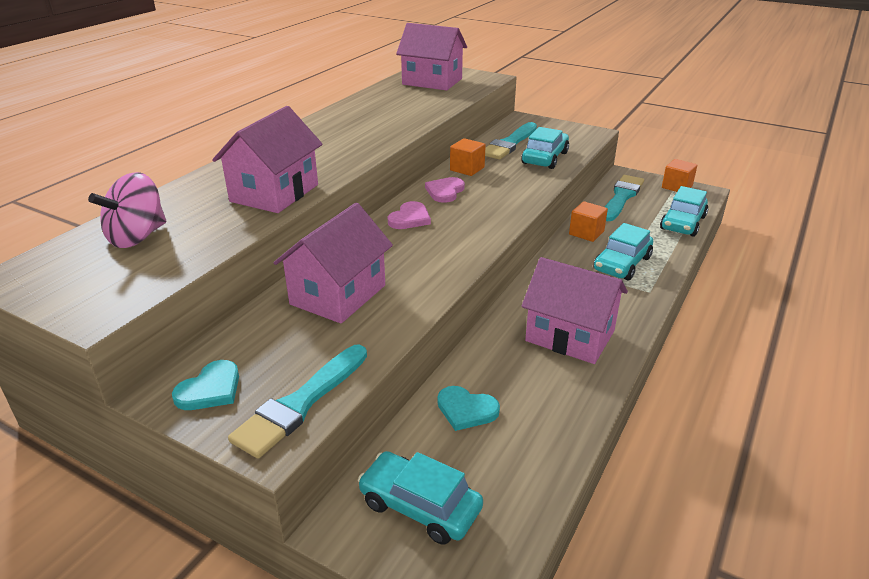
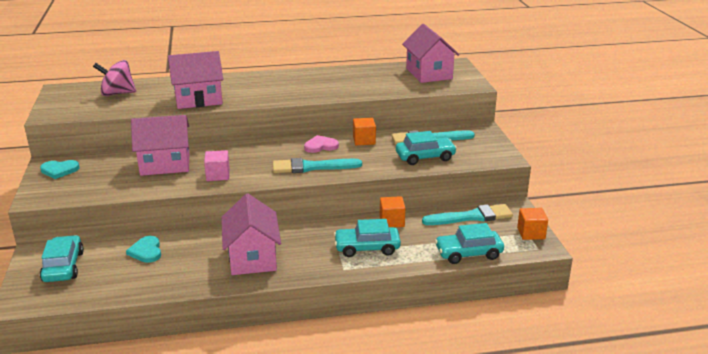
camera: 50 degrees right, 5 degrees down
(300, 403) = (68, 192): turquoise brush -> turquoise brush (312, 167)
(410, 218) = (271, 150): pink heart -> none
(425, 270) = (218, 175): none -> pink cube

